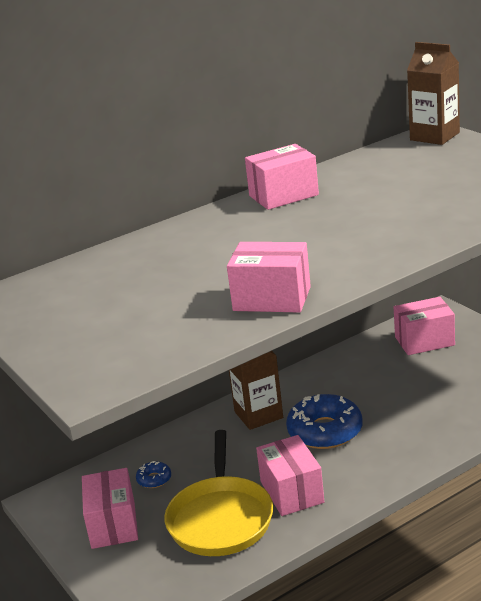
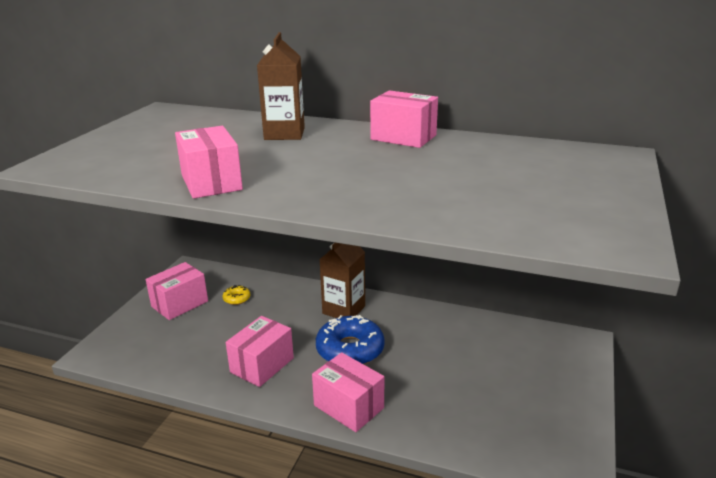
camera: 50 degrees right, 0 degrees up
(154, 479) = (237, 298): blue donut -> yellow donut
(220, 518) = (211, 345): yellow pan -> none
(424, 341) = (528, 351): pink box -> pink box (348, 406)
(434, 136) = (612, 157): brown carton -> brown carton (284, 134)

